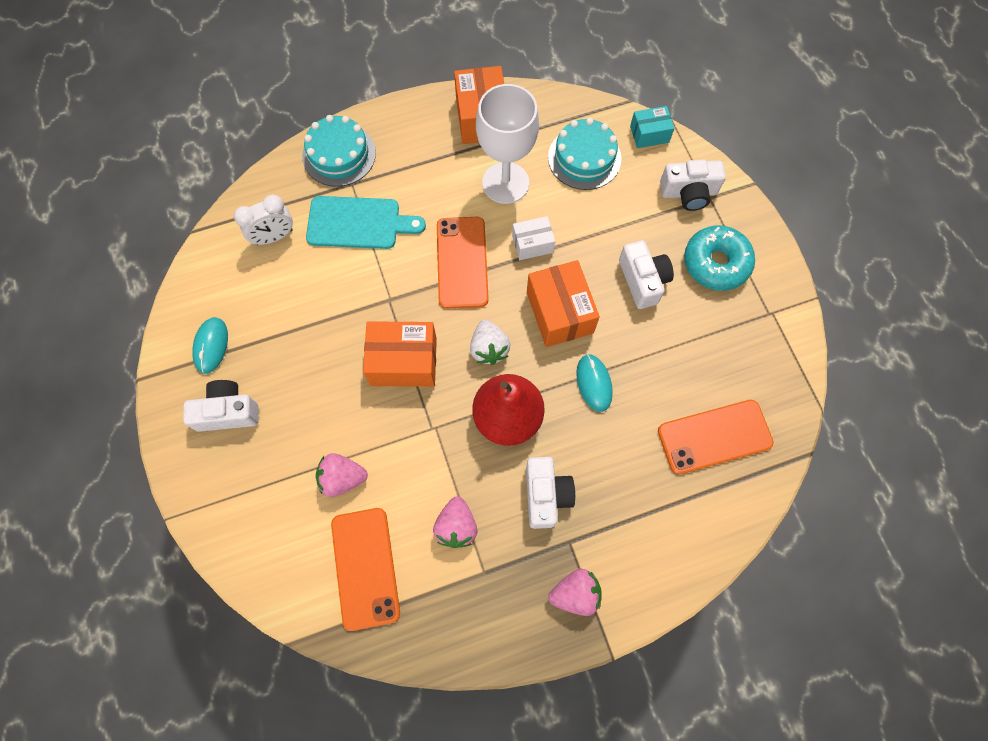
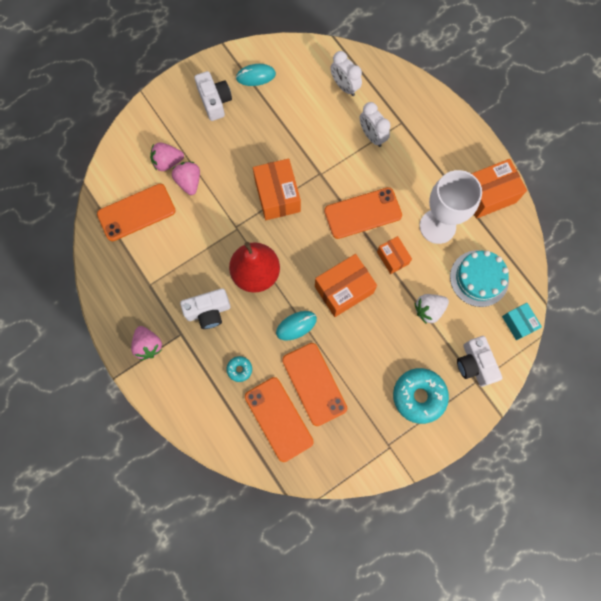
camera: 75 degrees right, 5 degrees up
(339, 154) = (422, 107): turquoise cake -> none
(358, 223) = (372, 136): turquoise cutting board -> white clock
(456, 526) = (174, 260): pink strawberry -> pink strawberry (167, 162)
(489, 348) = (302, 248): white strawberry -> white strawberry (429, 310)
(532, 244) = (392, 258): white box -> orange box
(637, 472) = (239, 369): none -> turquoise donut
(643, 280) = (387, 344): white camera -> none
(676, 380) = (314, 384): none -> orange phone

